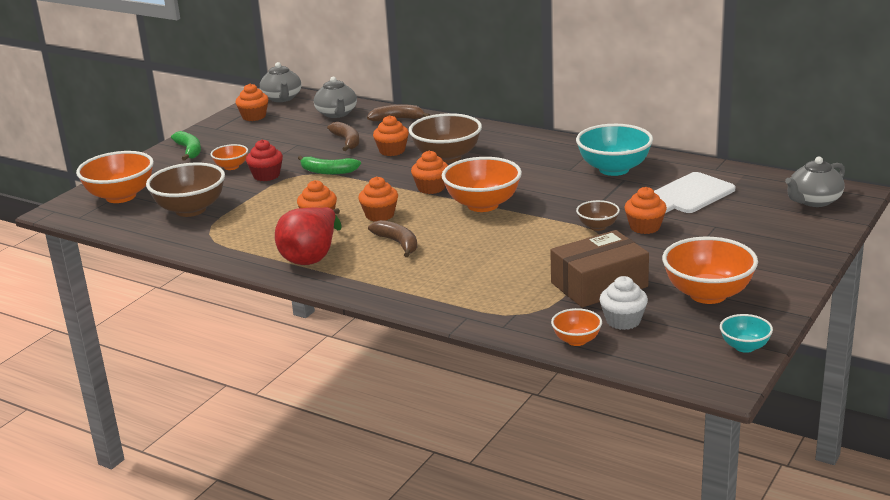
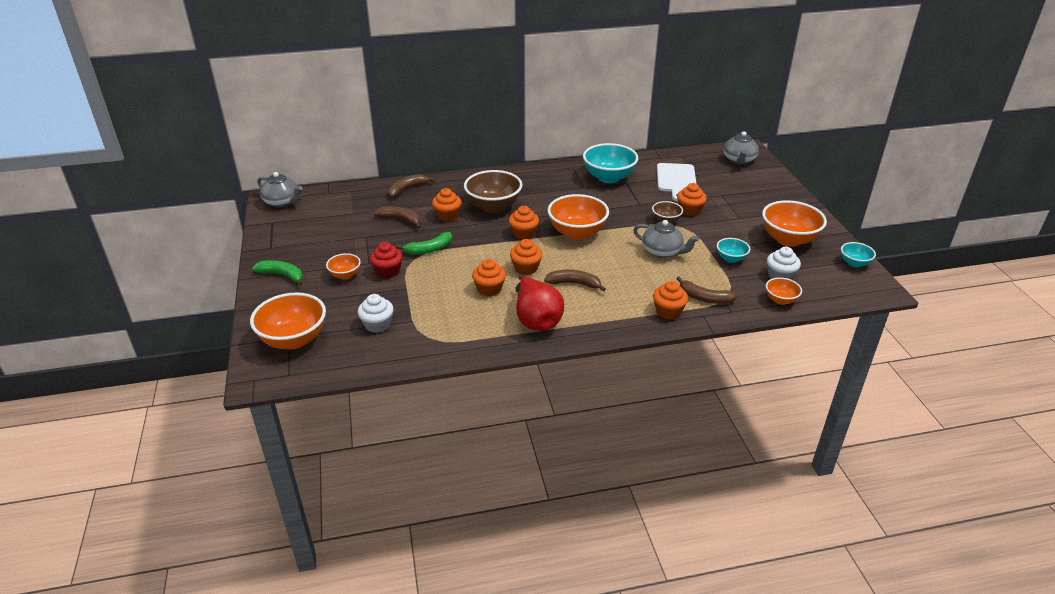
camera: 45 degrees left, 10 degrees up
(190, 210) = (377, 324): brown bowl -> white cupcake
(254, 116) = (286, 226): orange cupcake -> orange cupcake (668, 311)
(337, 114) = (352, 200): grey teapot -> grey teapot (662, 252)
(498, 304) = (704, 298): none -> brown banana
(599, 285) = (731, 259): brown box -> turquoise bowl

